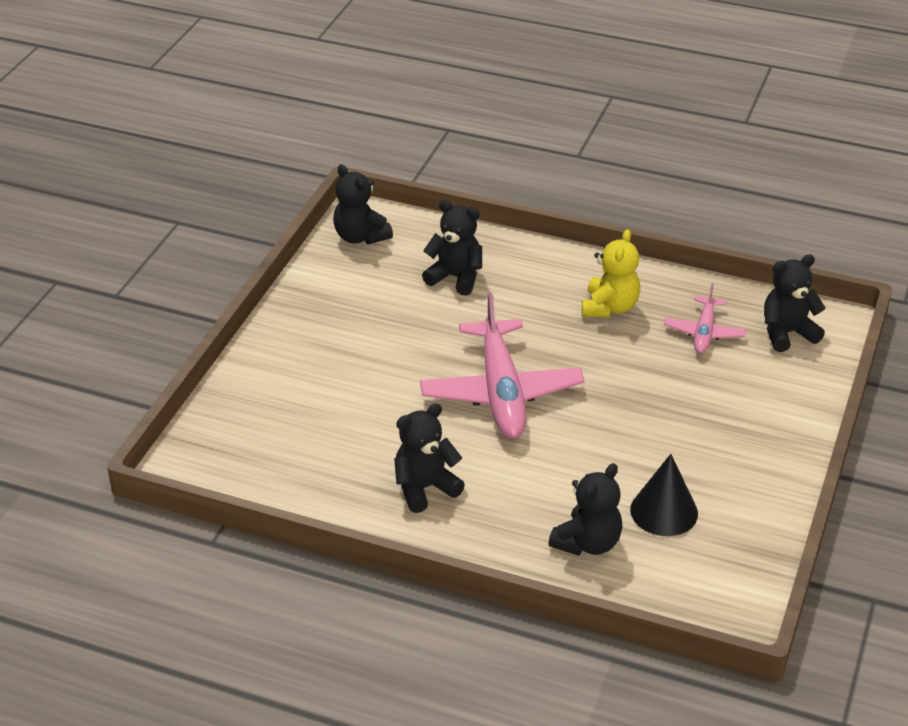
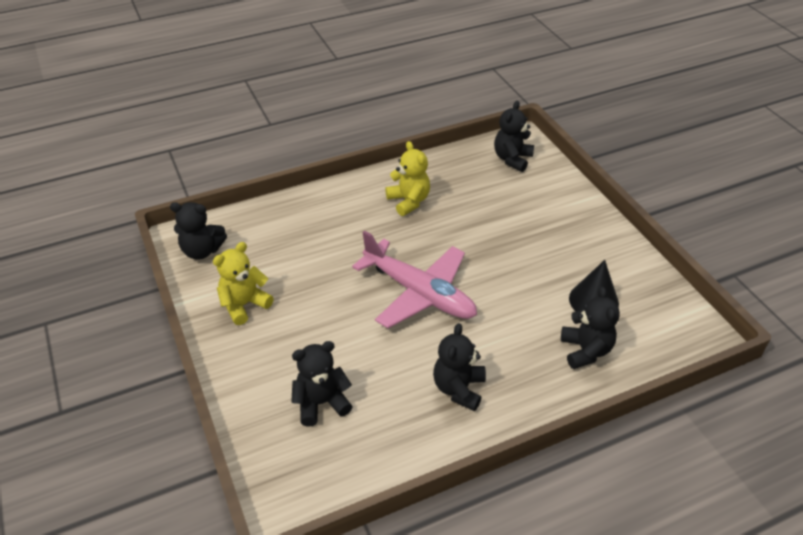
camera: 45 degrees left, 5 degrees up
(338, 303) = (244, 305): none -> yellow teddy bear
(455, 277) = (298, 239): black teddy bear -> black teddy bear (321, 403)
(704, 333) = (474, 184): pink plane -> none

